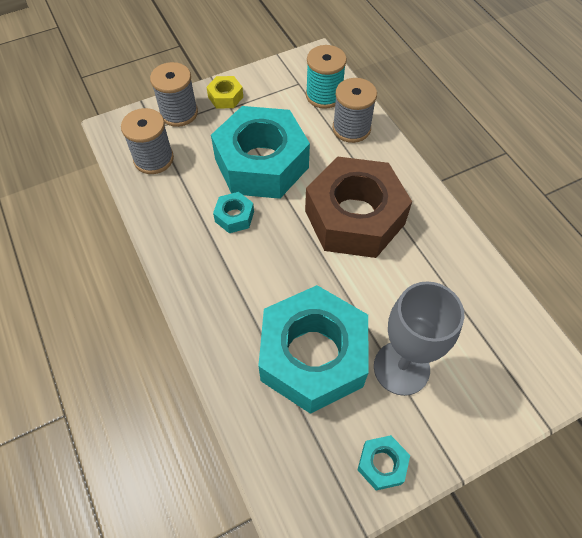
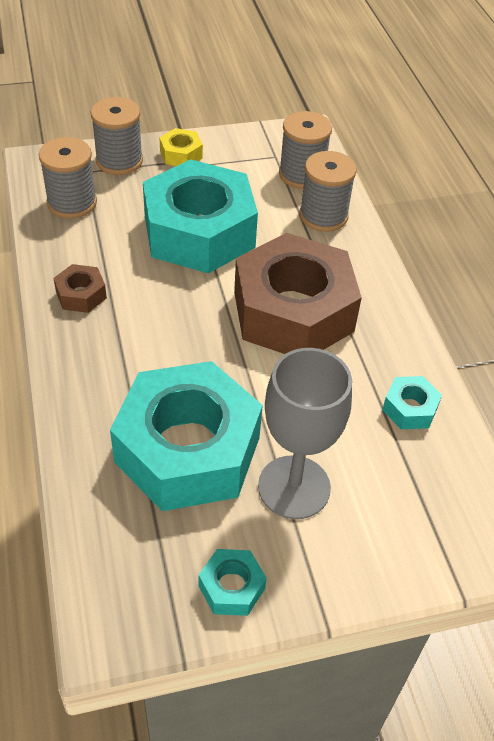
camera: 10 degrees right, 10 degrees down
(187, 240) = (81, 295): none -> brown nut
(234, 216) = (146, 281): turquoise nut -> turquoise nut (410, 408)
(324, 95) = (302, 174): turquoise spool -> grey spool

